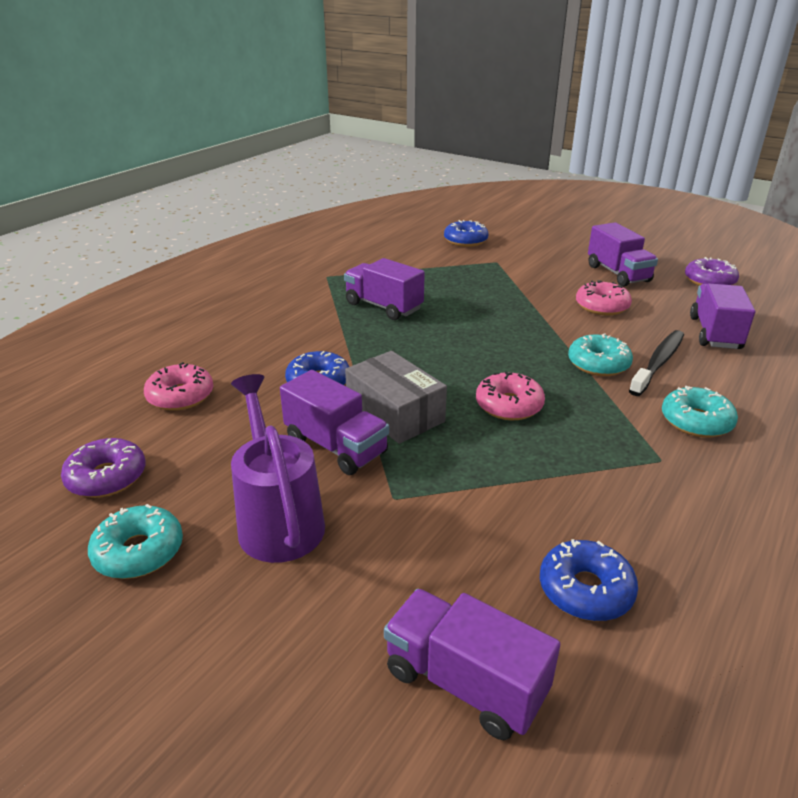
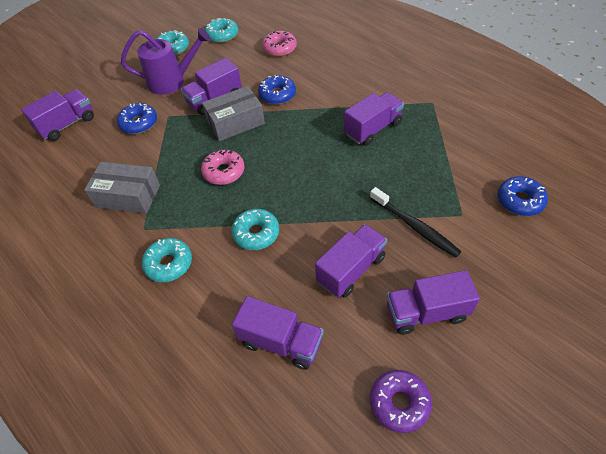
camera: 105 degrees right, 20 degrees up
(107, 477) = (222, 35): purple donut -> turquoise donut
(585, 590) = (82, 167): blue donut -> blue donut (139, 123)
(602, 306) = (351, 270): pink donut -> purple truck
(613, 496) = (128, 196): none -> grey box
(658, 363) = (246, 273): black toothbrush -> black toothbrush (415, 227)

